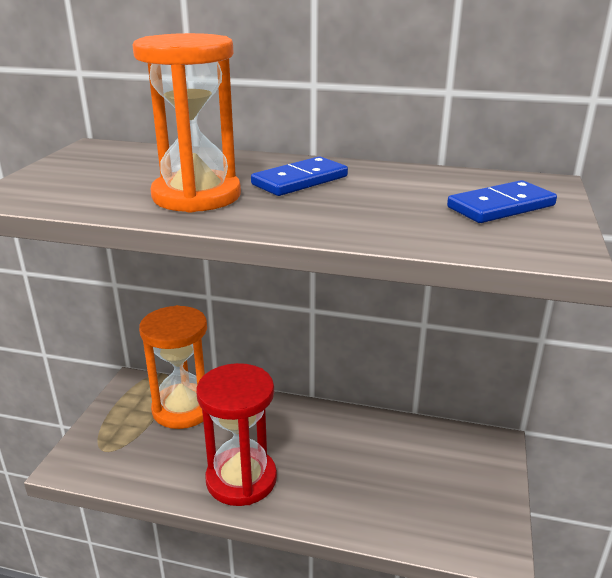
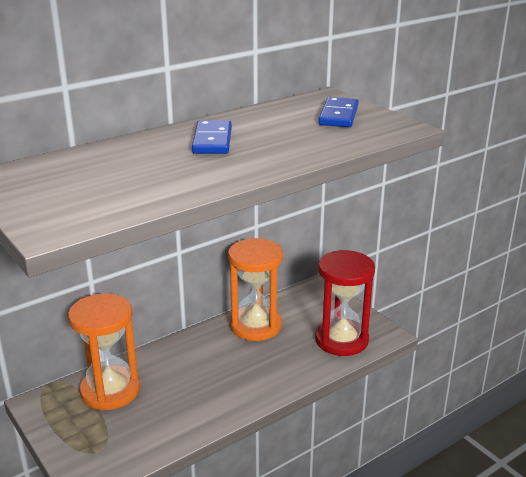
camera: 50 degrees left, 0 degrees up
(196, 196) = (181, 173): orange hourglass -> orange hourglass (255, 325)
(241, 479) = (219, 397): red hourglass -> red hourglass (341, 340)

